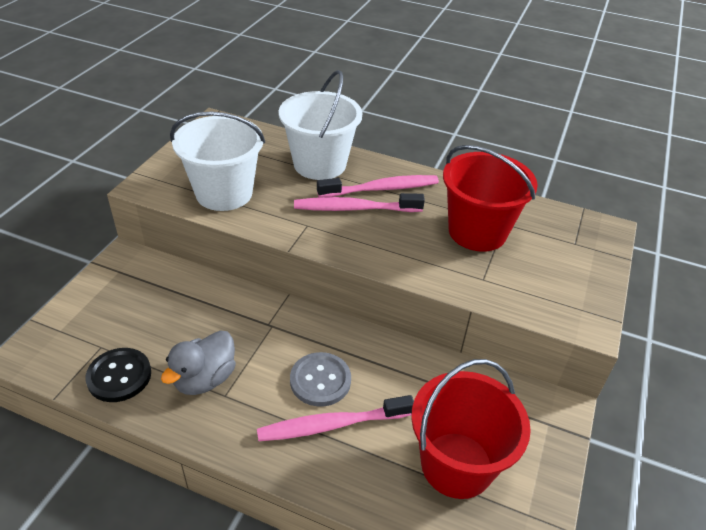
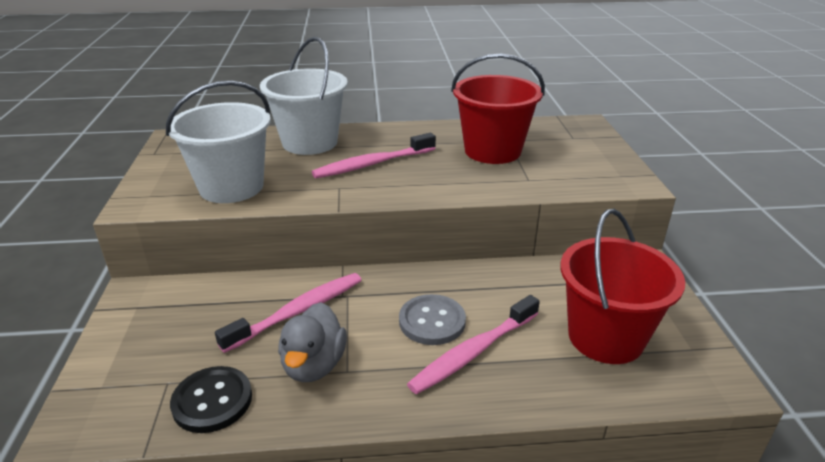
camera: 25 degrees left, 10 degrees down
(381, 189) = (383, 145): pink toothbrush -> pink toothbrush (298, 312)

